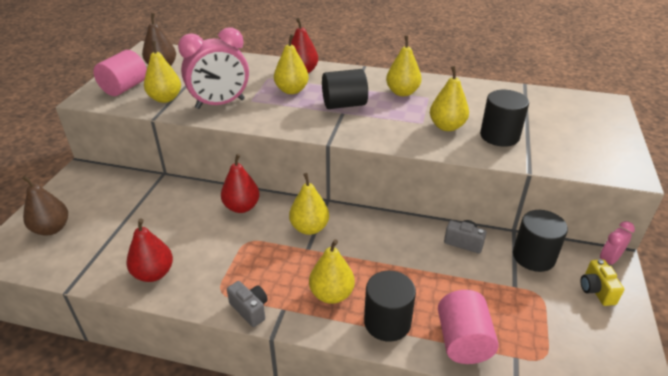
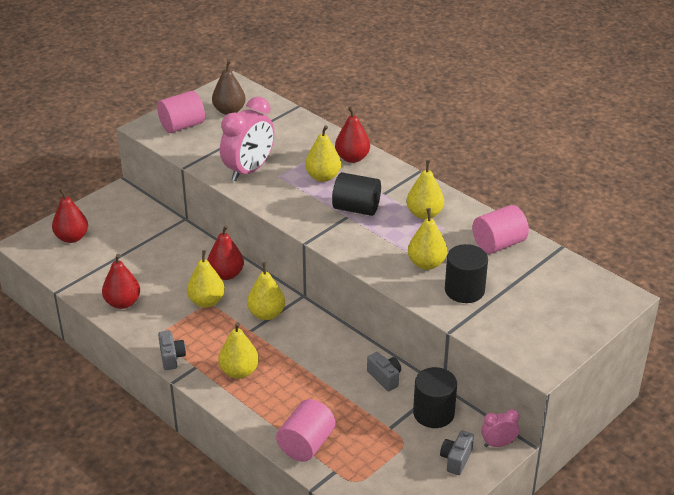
camera: 30 degrees right, 0 degrees up
(52, 229) = (72, 237): brown pear -> red pear
(165, 98) = (207, 149): yellow pear -> yellow pear (206, 301)
(220, 104) = (249, 170): pink clock -> pink clock turned 60 degrees counterclockwise
(387, 322) = (262, 408): black cylinder -> none
(481, 95) = (498, 244): none -> pink cylinder
(596, 290) = (456, 459): yellow camera -> grey camera

